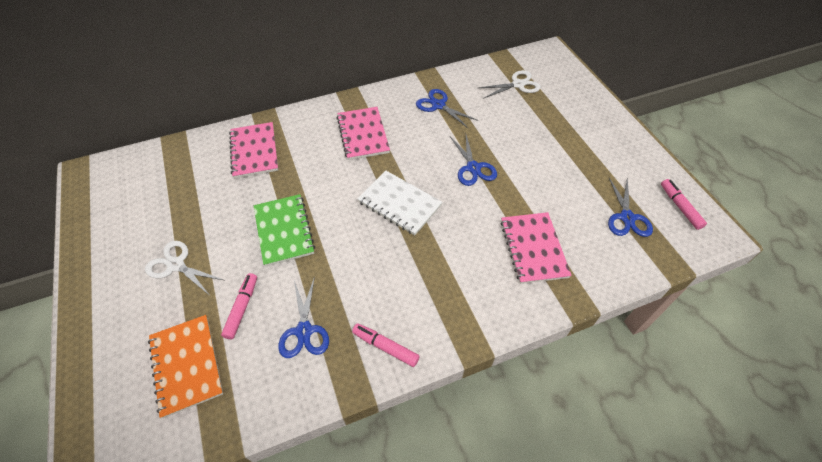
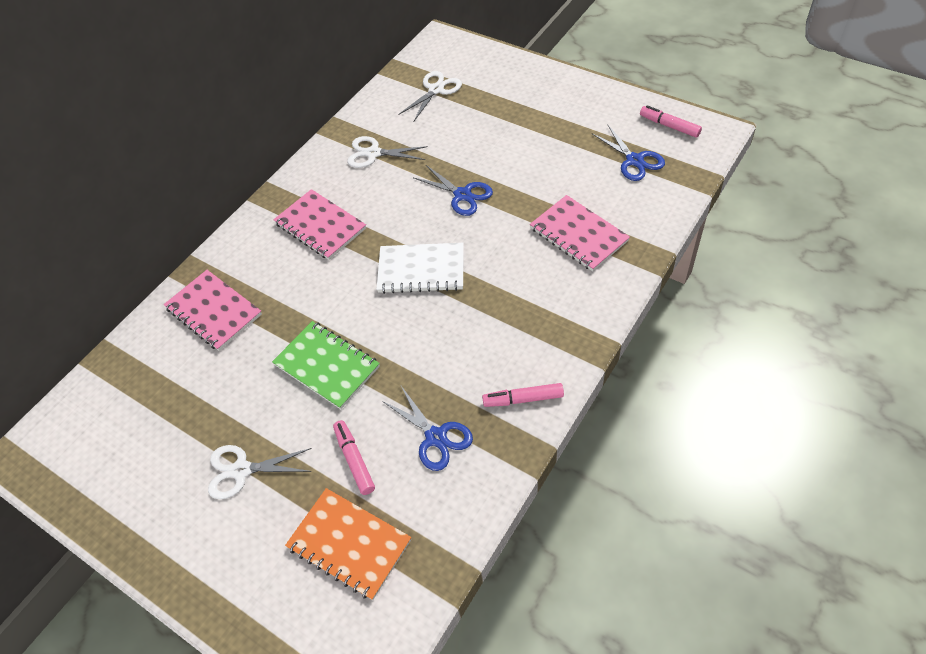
camera: 30 degrees left, 0 degrees up
(438, 105) = (373, 153): blue scissors -> white scissors

